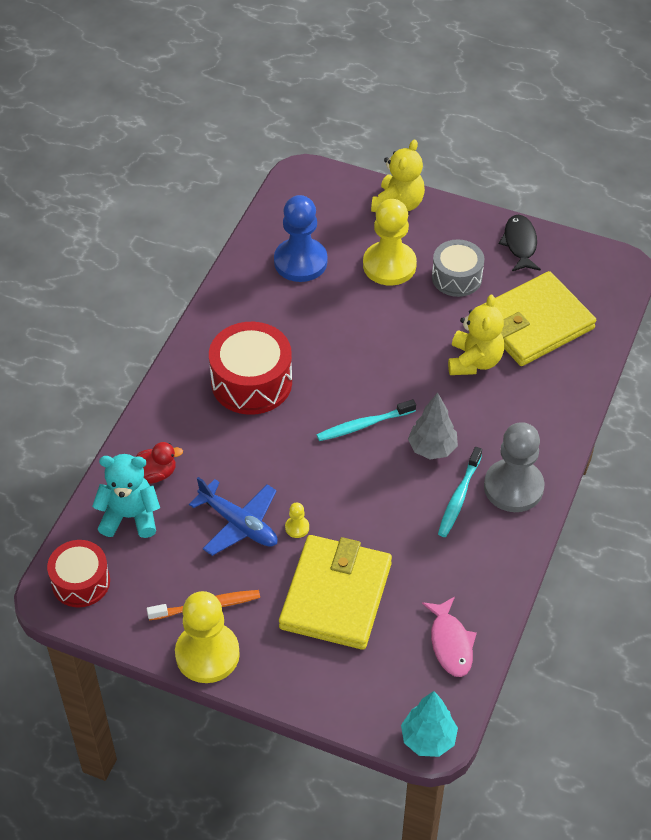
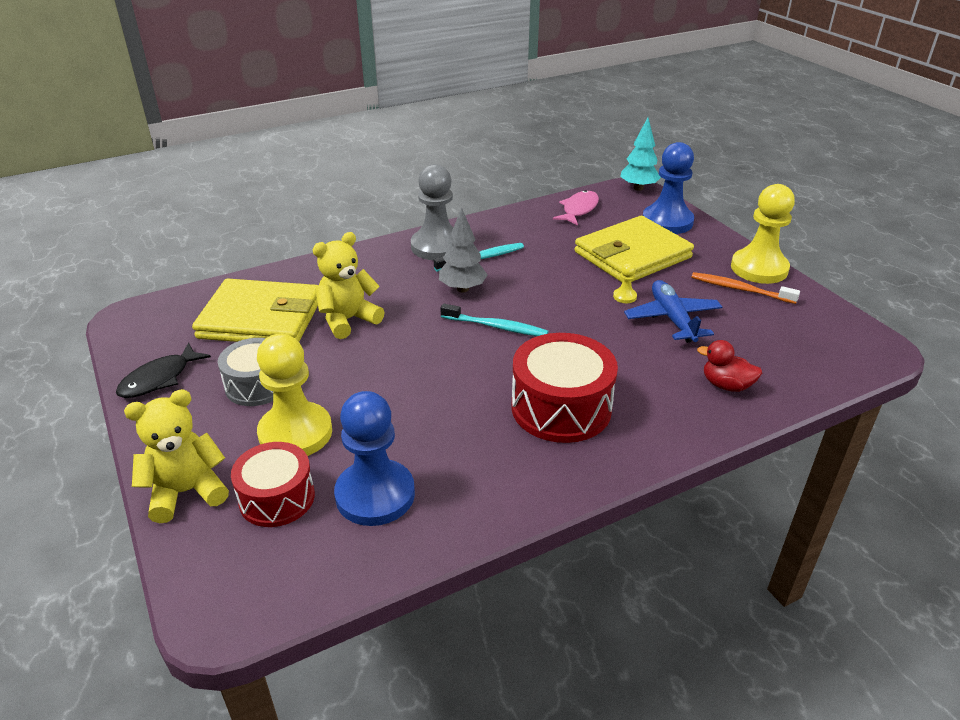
camera: 140 degrees left, 15 degrees down
(81, 582) = (849, 347): red drum -> red drum (277, 498)
(130, 516) = (773, 367): turquoise teddy bear -> none
(346, 683) = (667, 221): none -> blue pawn

